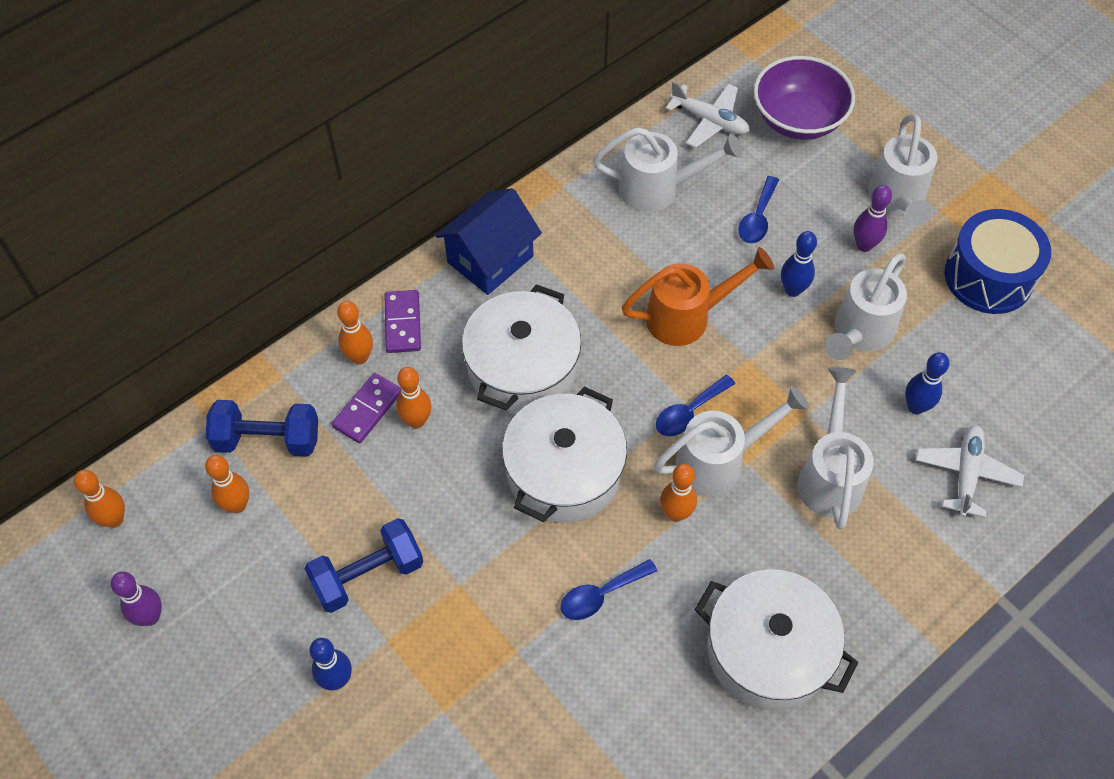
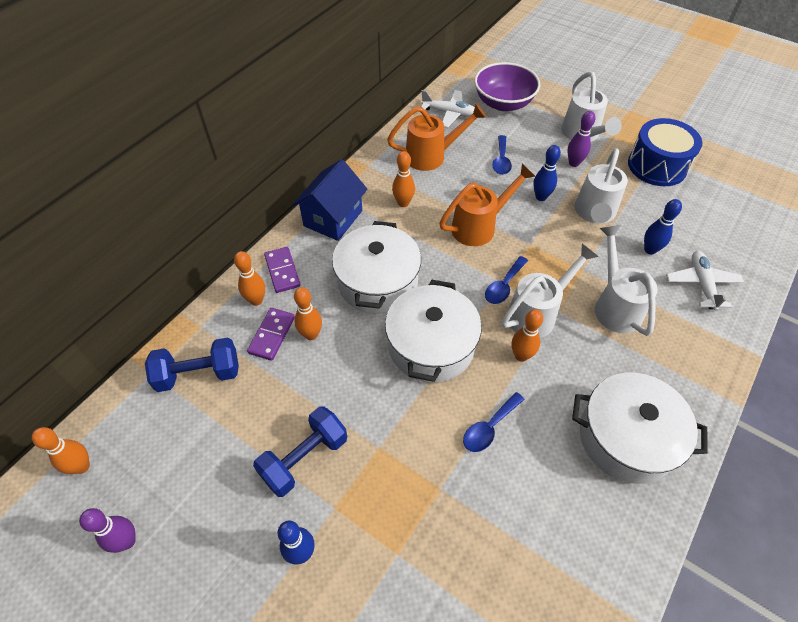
camera: 15 degrees left, 5 degrees down
(237, 505) = (184, 429): orange bowling pin -> orange bowling pin (403, 203)
(659, 189) = (432, 156): white watering can -> orange watering can

